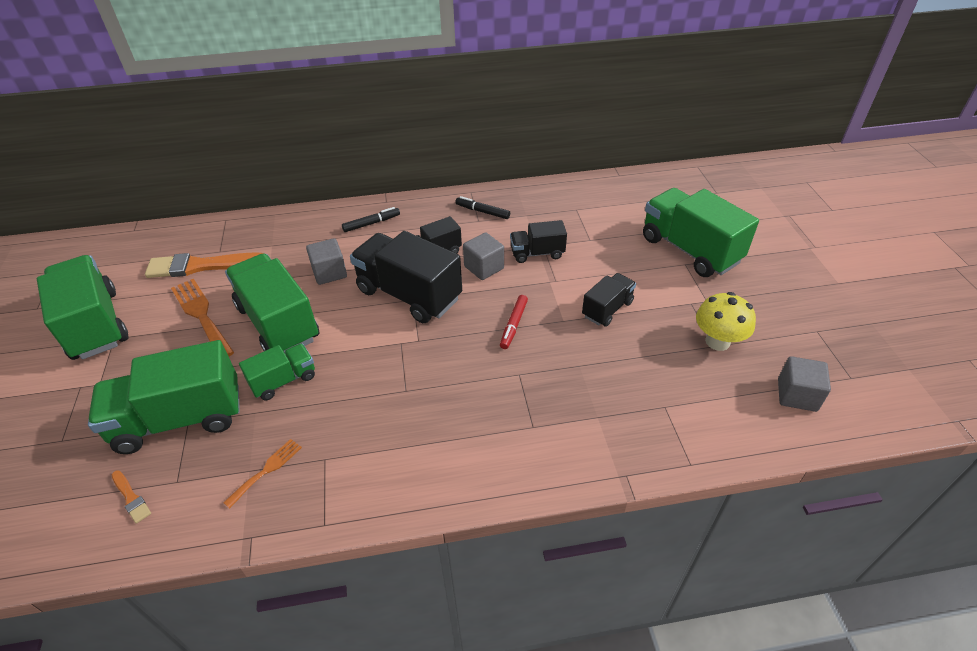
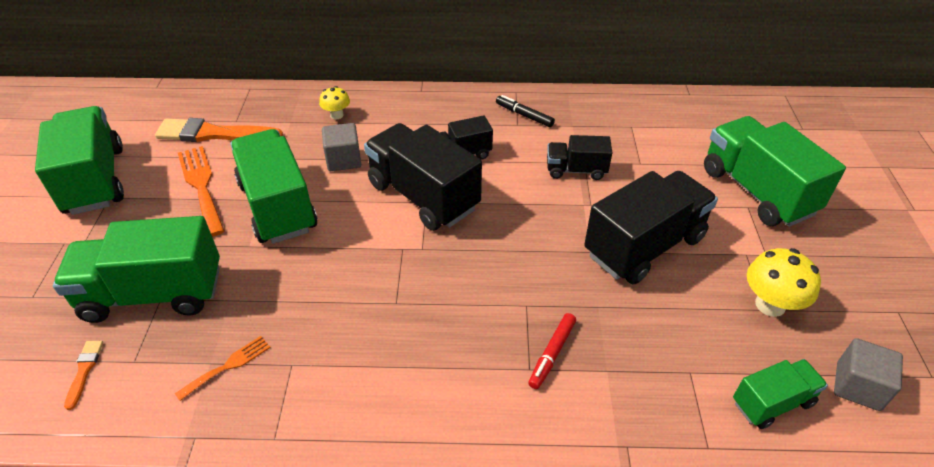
camera: 10 degrees right, 0 degrees up
(131, 498) = (84, 371): orange brush -> orange brush turned 150 degrees counterclockwise
(283, 380) = (268, 270): green truck -> green truck (772, 402)
(314, 233) = (336, 115): none -> yellow mushroom
(371, 223) = (400, 112): black marker -> none
(484, 267) = (512, 178): grey cube -> none
(513, 325) = (532, 248): red marker -> red marker (552, 354)
(607, 309) = (644, 246): black truck -> black truck, size x1.88

